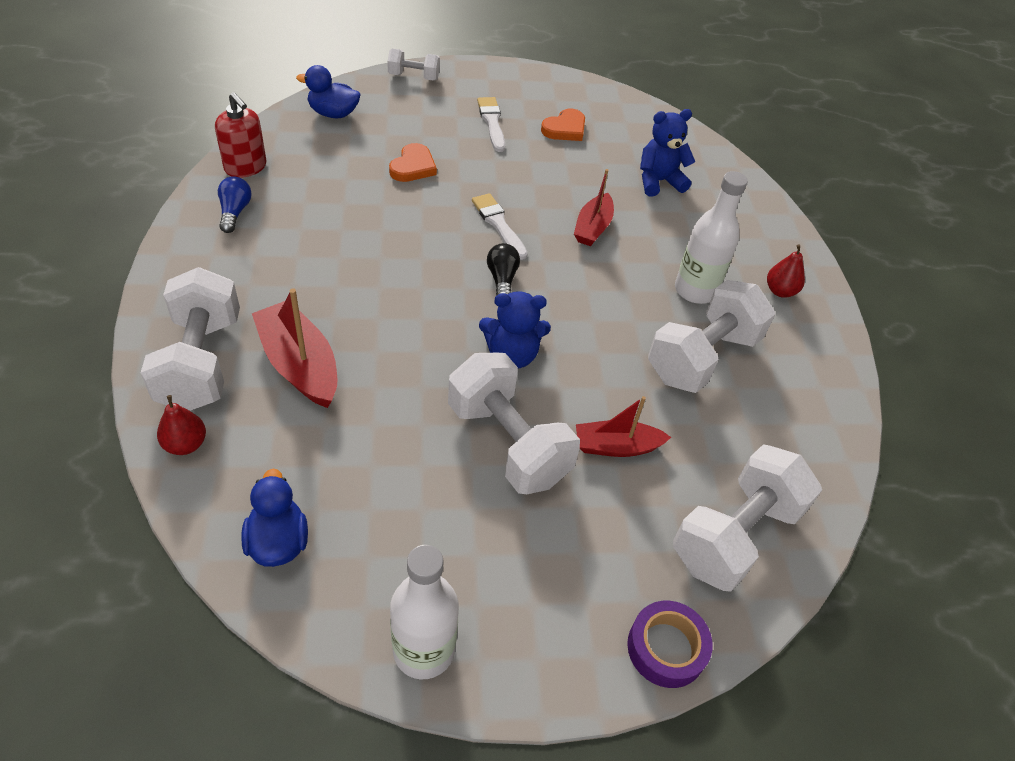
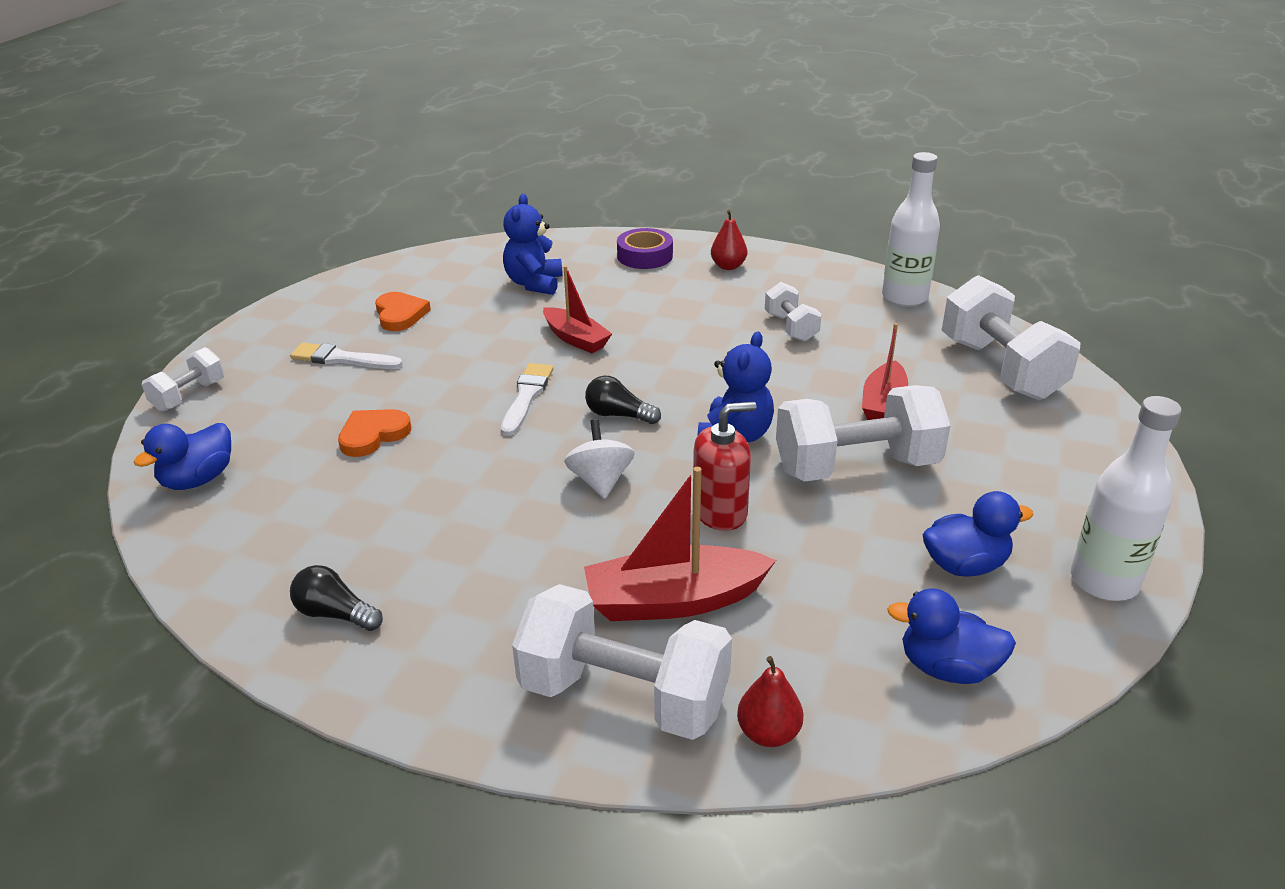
camera: 60 degrees left, 15 degrees down
(235, 212) = (335, 614): blue light bulb -> black light bulb
(245, 167) = (241, 586): red soap dispenser -> red soap dispenser (720, 512)
(406, 539) = (965, 565): none -> blue duck
(413, 167) = (373, 435): orange heart -> orange heart turned 90 degrees counterclockwise
(415, 292) = (600, 481): none -> white spinning top
(498, 224) = (527, 396): white brush -> white brush turned 105 degrees clockwise
(666, 648) = (1112, 435): purple tape -> purple tape (645, 256)
(695, 290) = (703, 307): white bottle -> white bottle (904, 297)
(702, 357) = (791, 327): white dumbbell -> white dumbbell, size x0.52

